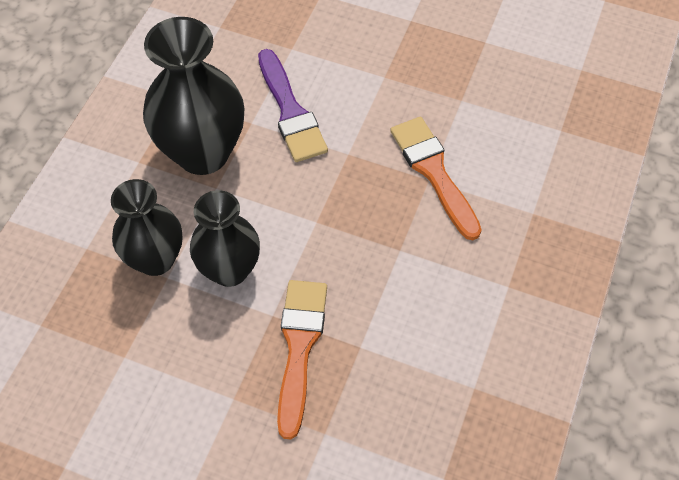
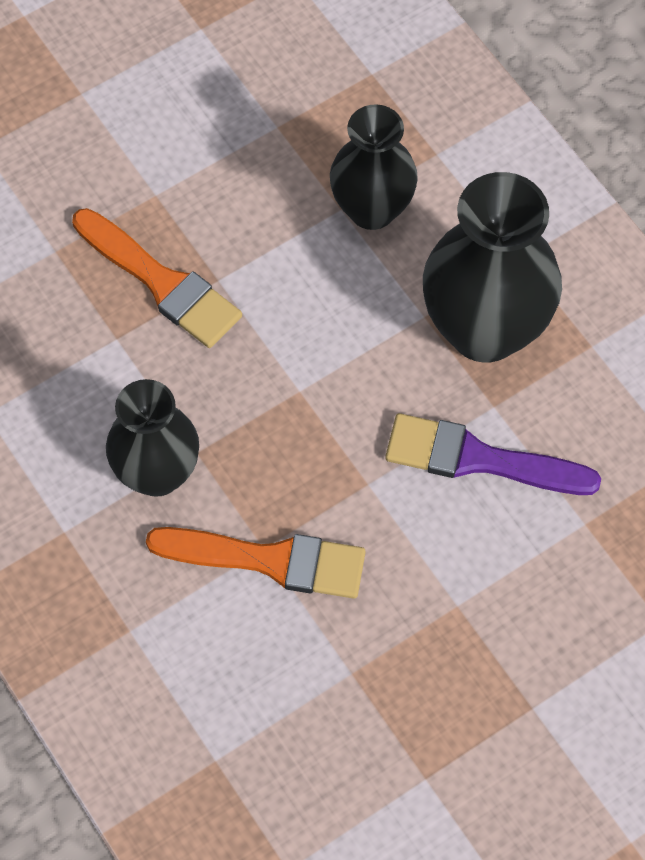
camera: 125 degrees right, 5 degrees up
(230, 270) = (304, 270): black vase -> black vase (157, 473)

